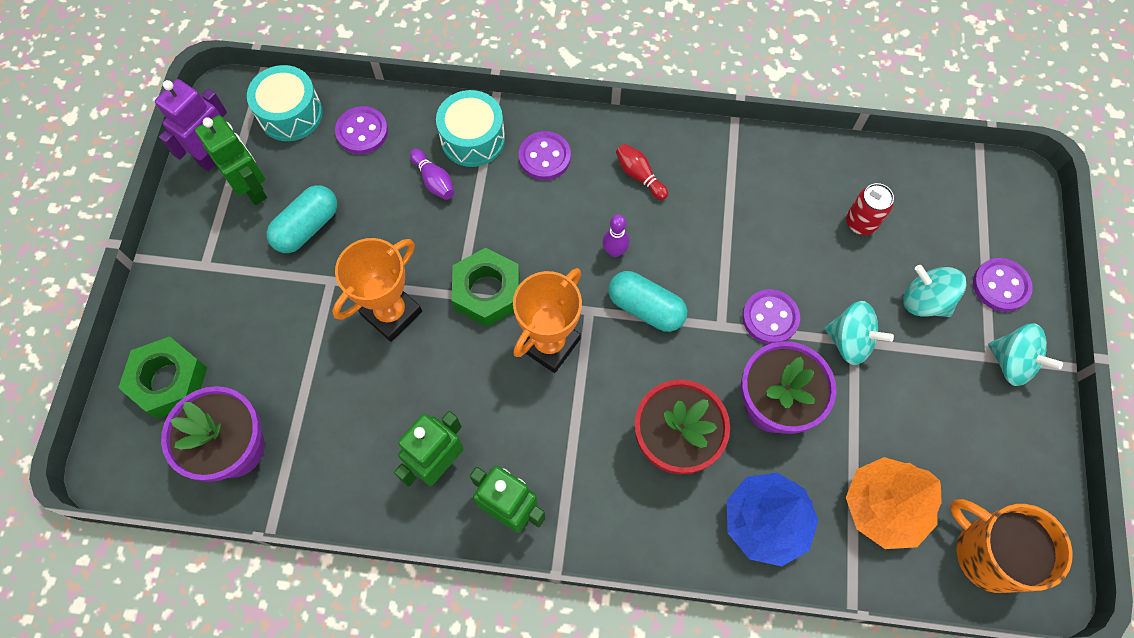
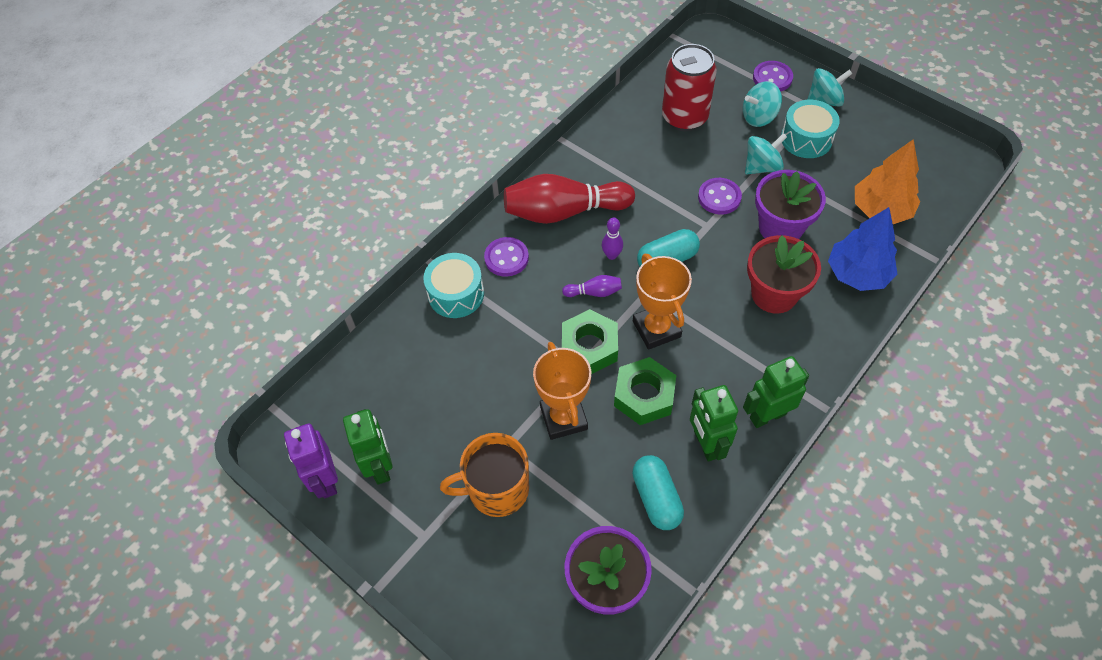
camera: 55 degrees left, 10 degrees down
(169, 381) = (513, 612): green nut -> green nut (644, 396)
(252, 188) = (380, 466): green robot -> green robot turned 75 degrees clockwise
(290, 114) = (332, 406): turquoise drum -> turquoise drum (806, 139)
(307, 227) = (447, 442): turquoise capsule -> turquoise capsule (656, 498)
(362, 132) = (391, 363): purple button -> none
(434, 180) = (472, 336): purple bowling pin -> purple bowling pin (594, 292)
(639, 176) = (564, 212): red bowling pin -> red bowling pin, size x2.33
(860, 223) = (684, 117): red can -> red can, size x1.88
(989, 553) = (936, 177): orange mug -> orange mug (497, 489)

